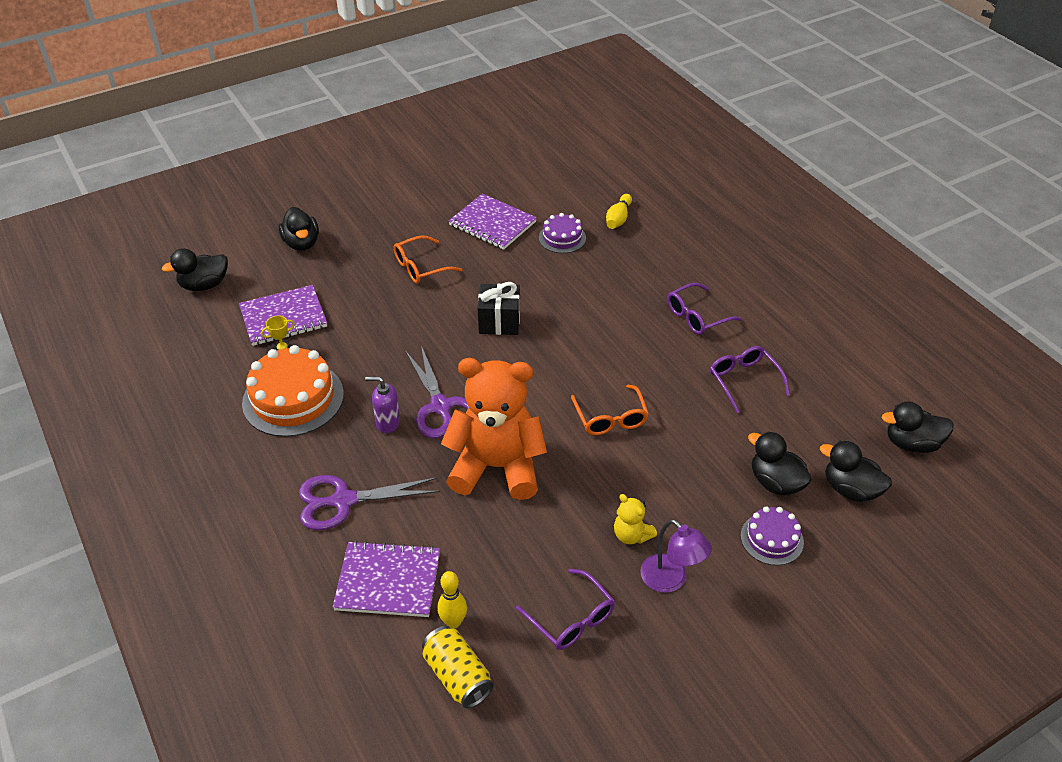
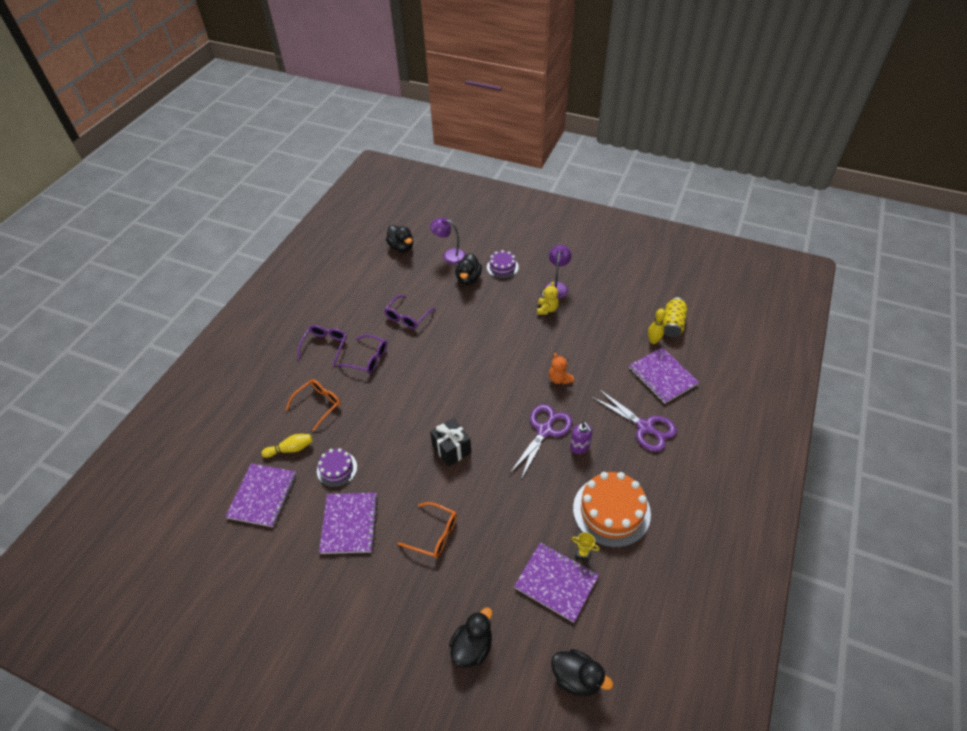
camera: 125 degrees left, 5 degrees up
(496, 467) = (559, 379): orange teddy bear -> orange teddy bear, size x0.42
(571, 618) = (608, 306): purple glasses -> purple glasses (325, 346)
(580, 187) = (262, 496): none -> purple notebook
(610, 418) = (483, 354): orange glasses -> orange glasses (318, 404)
(850, 489) = (449, 255): black duck -> purple lamp

